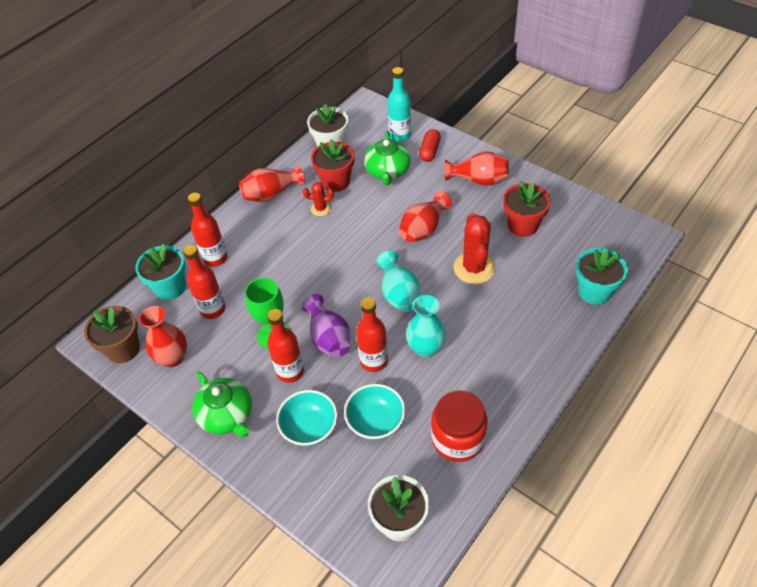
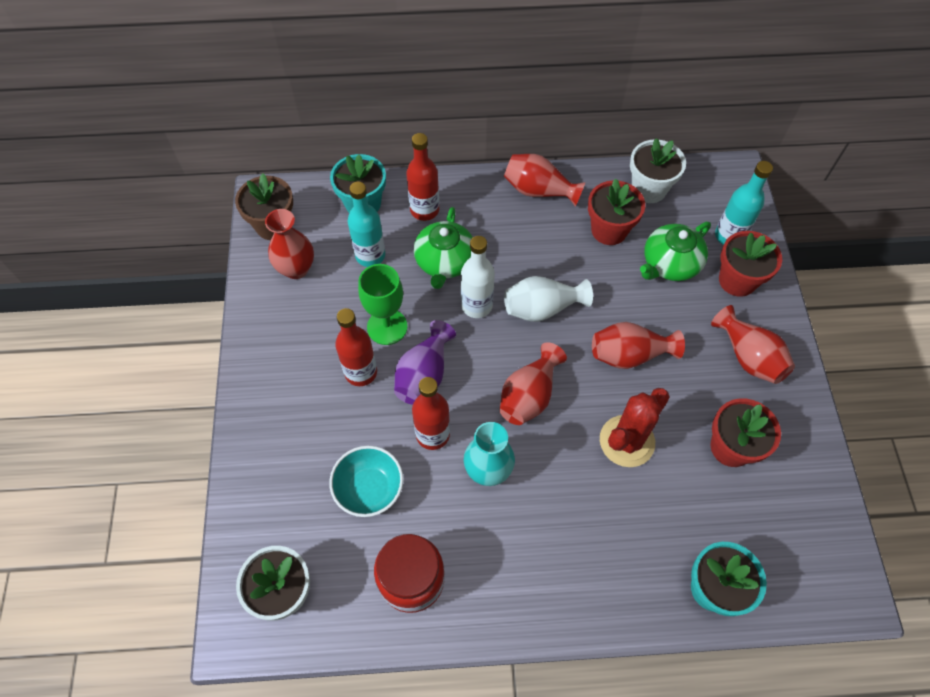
camera: 45 degrees right, 10 degrees up
(212, 309) = (370, 255): red bottle -> turquoise bottle
(227, 415) = (276, 359): green teapot -> green teapot (444, 262)
(309, 428) = (317, 437): turquoise bowl -> none
(312, 278) = (476, 306): none -> white bottle
(320, 209) = (563, 245): red cactus -> none
(350, 247) = (542, 308): none -> white vase
(399, 293) = (529, 395): turquoise vase -> red vase
(429, 151) = (737, 280): red capsule -> red flower pot

